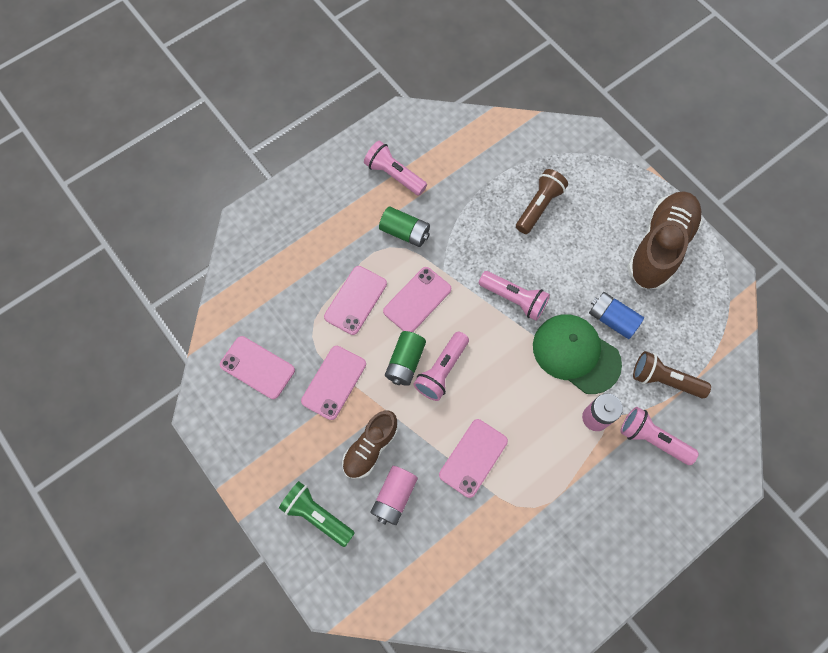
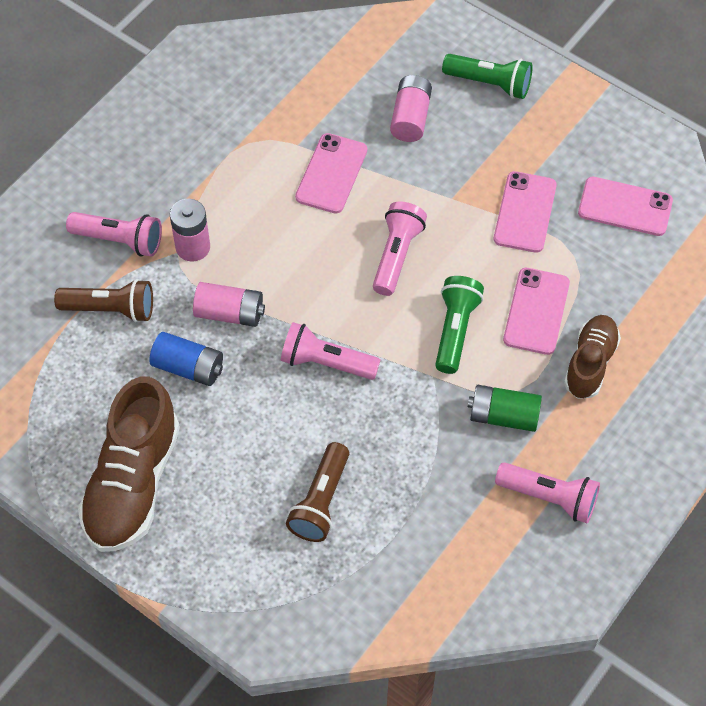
camera: 165 degrees right, 10 degrees down
(370, 447) = (454, 157): brown shoe -> brown shoe (590, 363)
(405, 362) = (445, 254): green battery -> none
(417, 300) = (455, 330): pink phone -> green flashlight
(576, 354) = (230, 313): green cap -> pink battery

